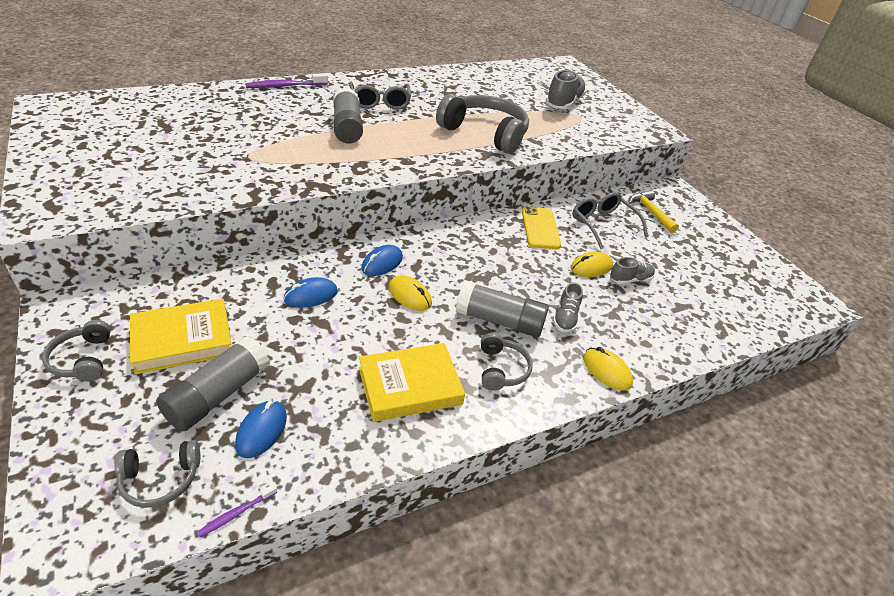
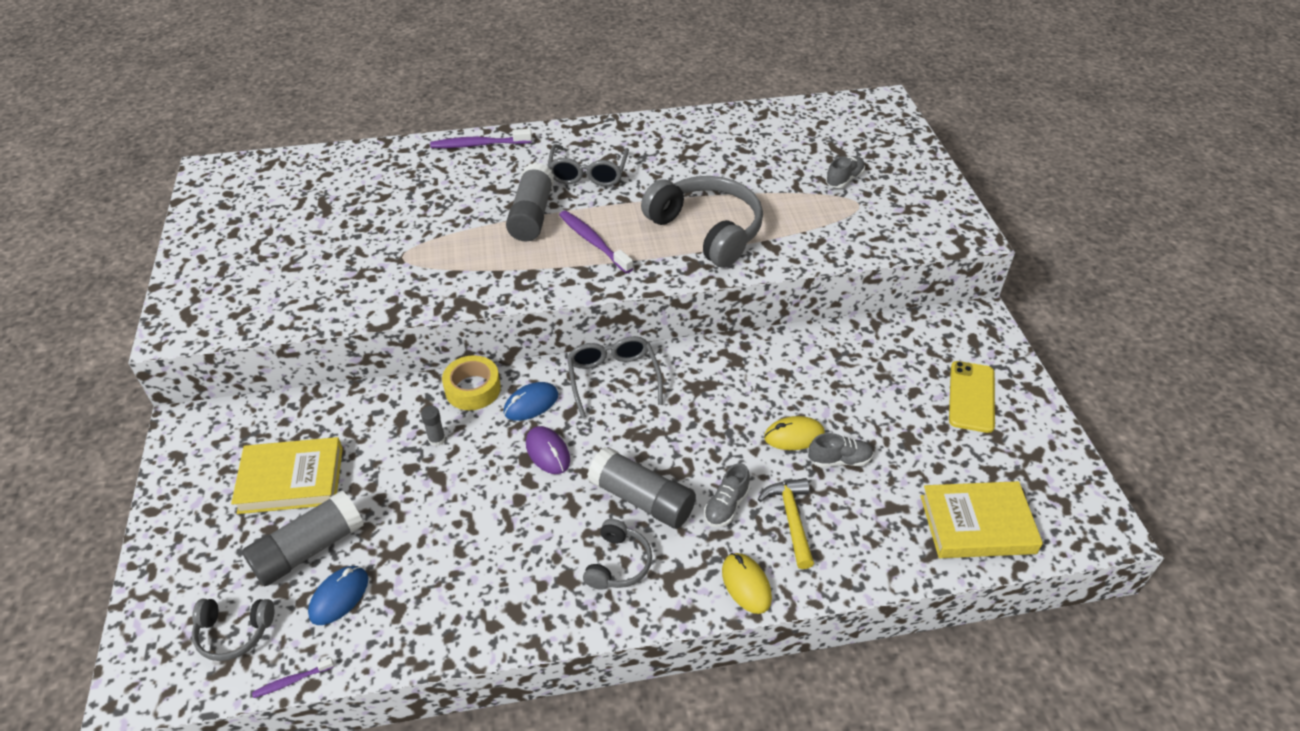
camera: 20 degrees right, 5 degrees up
(83, 359) = (194, 490): grey headphones -> none
(311, 295) = (437, 439): blue mouse -> grey glue stick
(329, 257) = (473, 389): none -> yellow tape
(403, 142) = (593, 242): none -> purple toothbrush
(409, 296) = (547, 452): yellow mouse -> purple mouse
(410, 386) = (506, 569): yellow book -> yellow book (977, 524)
(540, 228) = (751, 369): yellow phone -> yellow phone (971, 397)
(563, 103) = (844, 179): grey shoe -> grey shoe, size x0.57
(602, 224) = (841, 370): grey glasses -> grey glasses (613, 378)
(650, 212) = (922, 355): yellow hammer -> yellow hammer (791, 519)

